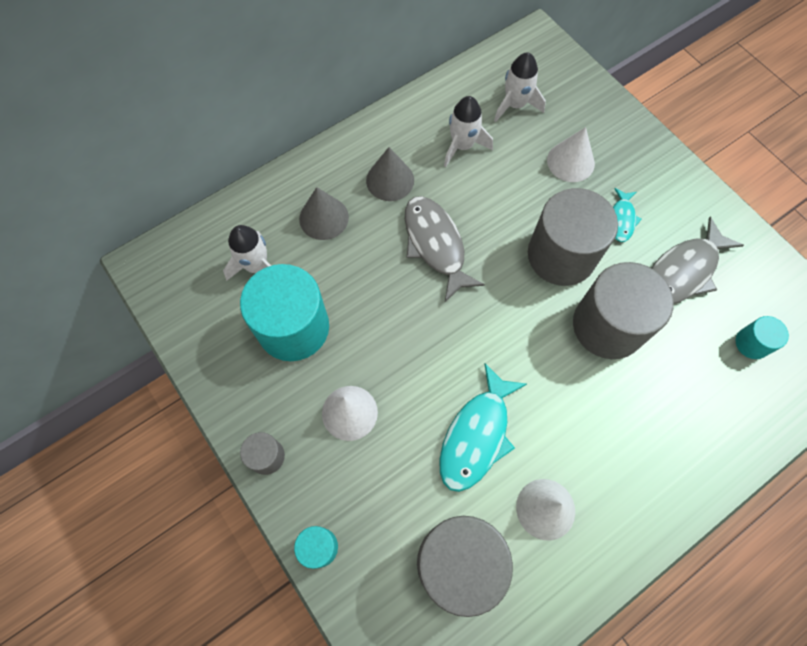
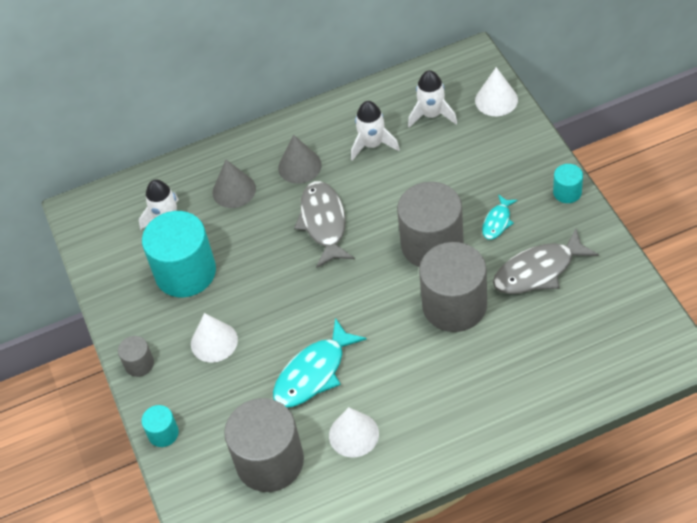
camera: 20 degrees right, 15 degrees down
(570, 162) = (467, 168): white cone -> white cone (496, 100)
(751, 343) = (579, 336): turquoise cylinder -> turquoise cylinder (567, 192)

